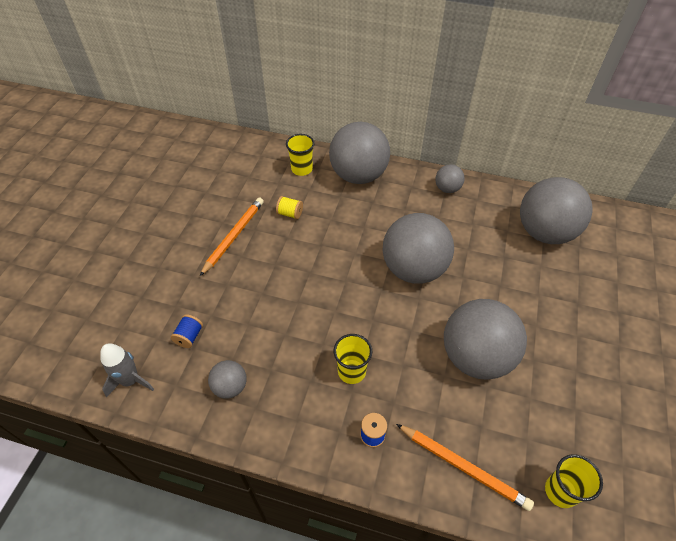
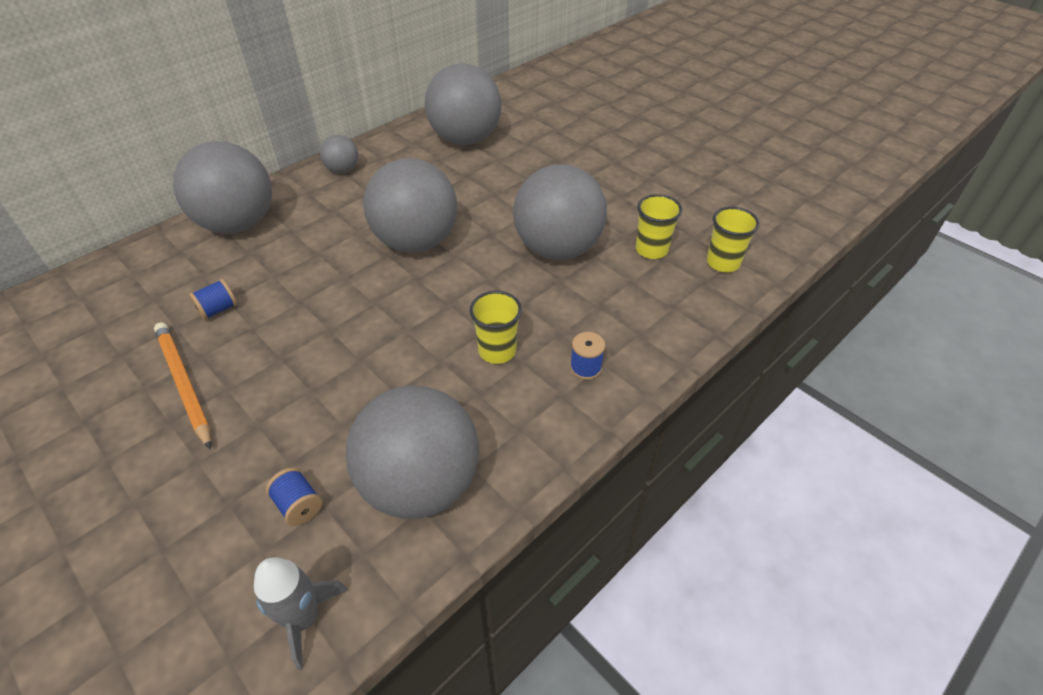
camera: 60 degrees left, 5 degrees down
(230, 387) = (421, 484): grey ball -> grey ball, size x2.14
(290, 214) = (218, 309): yellow spool -> blue spool
(302, 169) = (161, 267): yellow cup -> yellow cup (651, 250)
(463, 467) = (663, 314): orange pencil -> none

